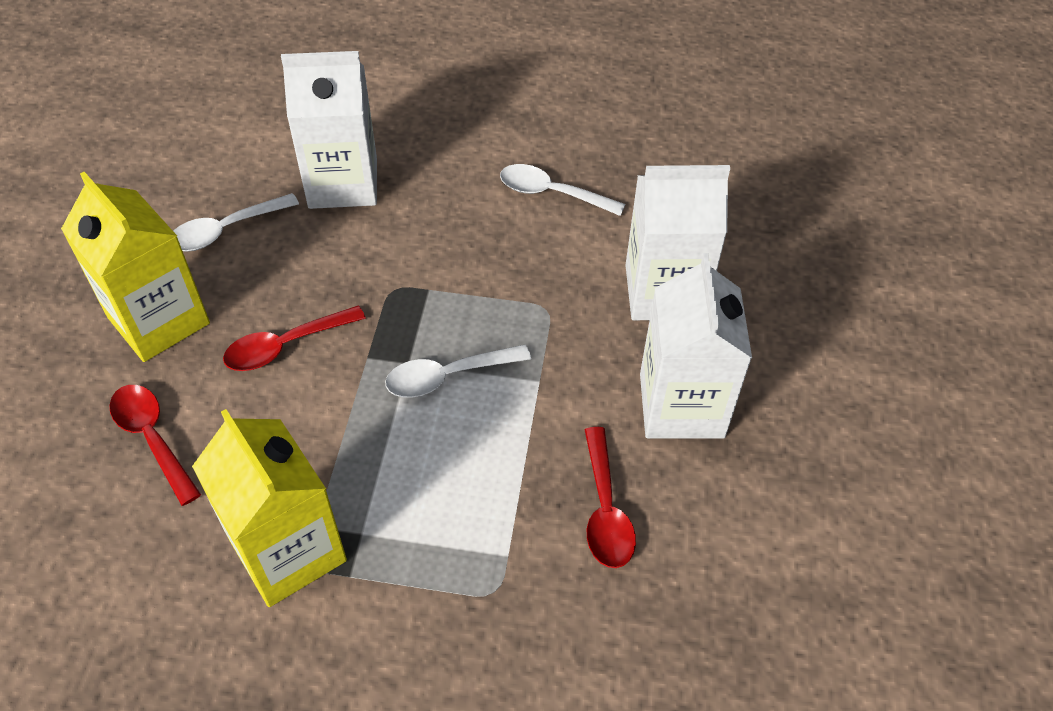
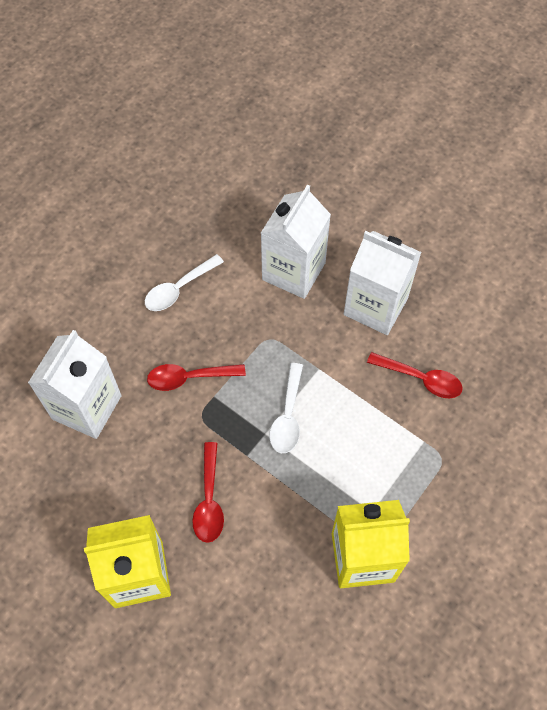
camera: 60 degrees left, 10 degrees up
(153, 438) = (237, 610): red spoon -> red spoon (189, 378)
(226, 230) = (81, 500): white spoon -> none

